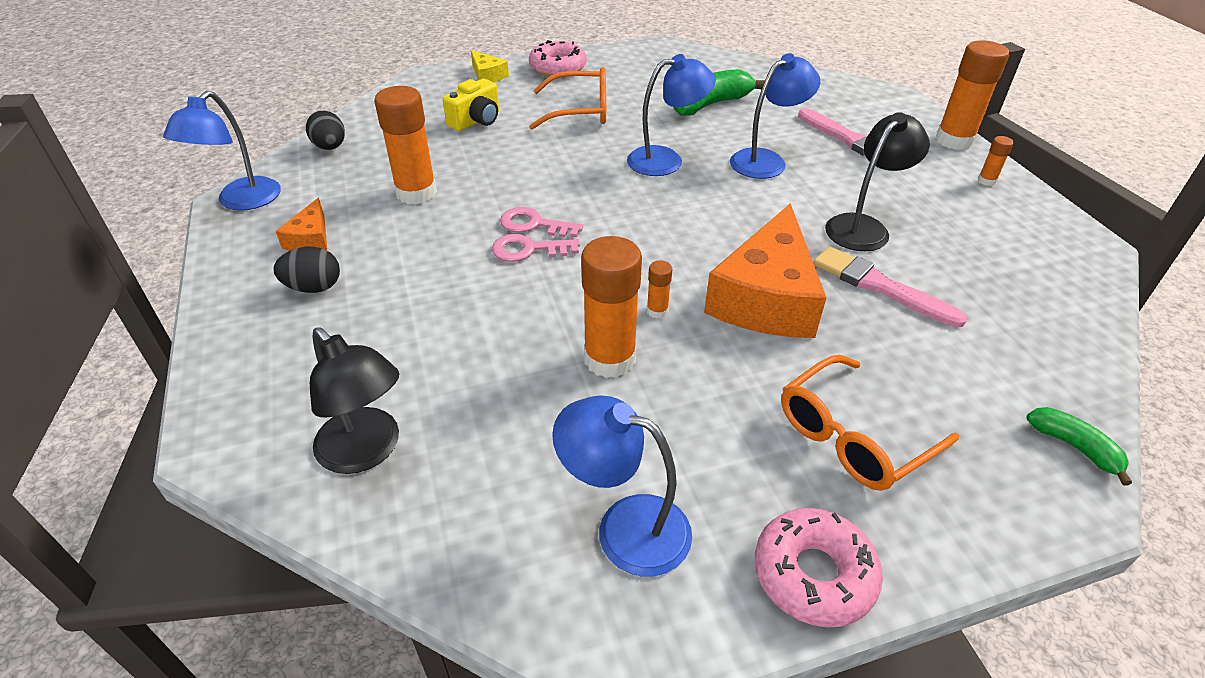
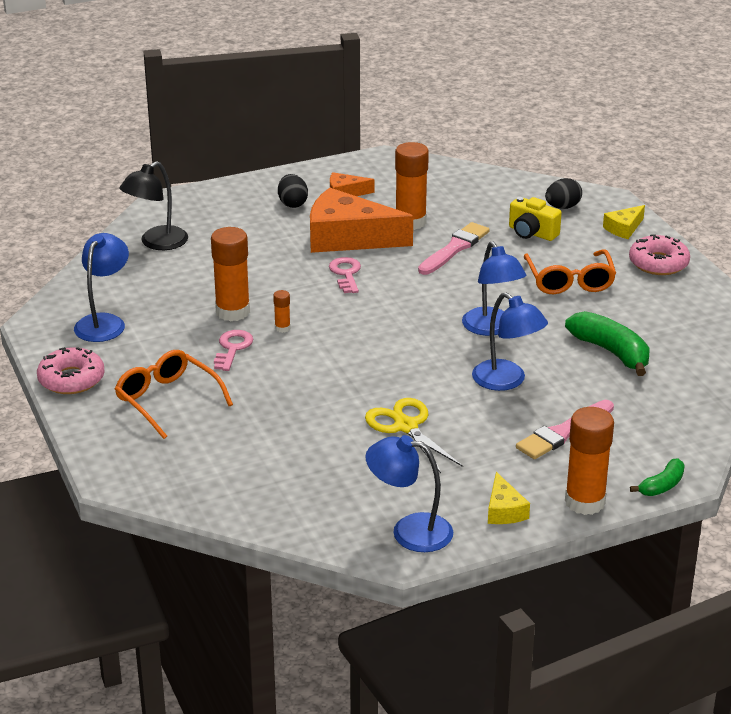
camera: 85 degrees right, 10 degrees down
(241, 201) = (384, 161): blue lamp -> blue lamp (409, 531)
(330, 147) = (467, 178): black egg -> black egg (562, 207)
(534, 224) = (378, 273): pink key -> pink key (232, 348)
(766, 297) = (303, 373): orange cheese -> orange cheese (348, 238)
(863, 227) = (406, 426): black lamp -> yellow scissors
(880, 286) = (323, 427): pink brush -> pink brush (454, 248)
(986, 181) = (504, 510): orange glue stick -> yellow cheese
(1074, 447) = (158, 488): green banana -> green banana (662, 486)

